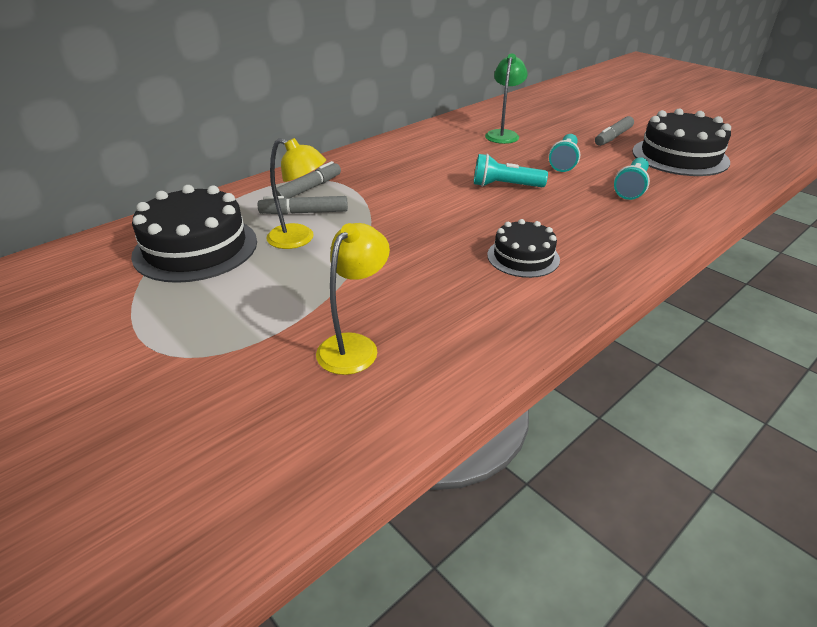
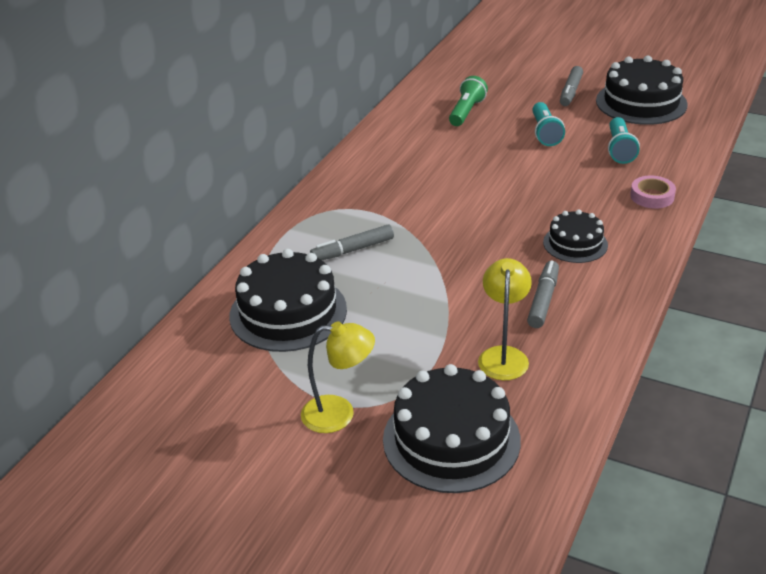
camera: 20 degrees left, 0 degrees up
(213, 421) = (451, 439): none -> black cake
(299, 239) = (374, 278): yellow lamp -> yellow lamp (339, 414)
(308, 189) = (332, 223): grey marker -> grey marker (543, 300)
(503, 134) = (466, 112): green lamp -> green flashlight
(505, 186) = (511, 174): turquoise flashlight -> none
(640, 234) = (652, 196): none -> pink tape

